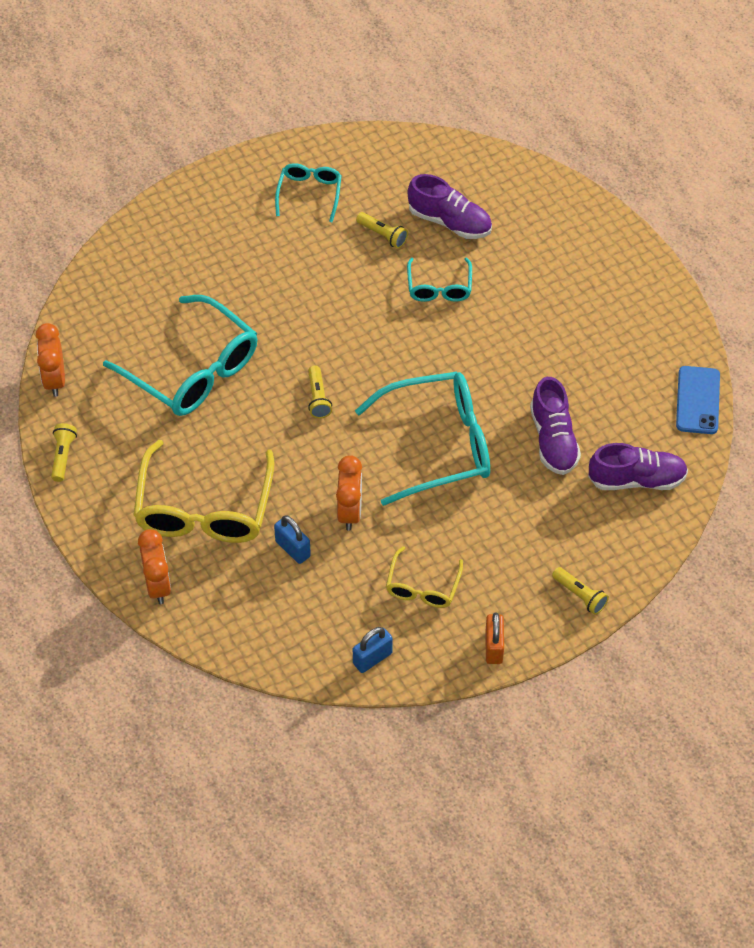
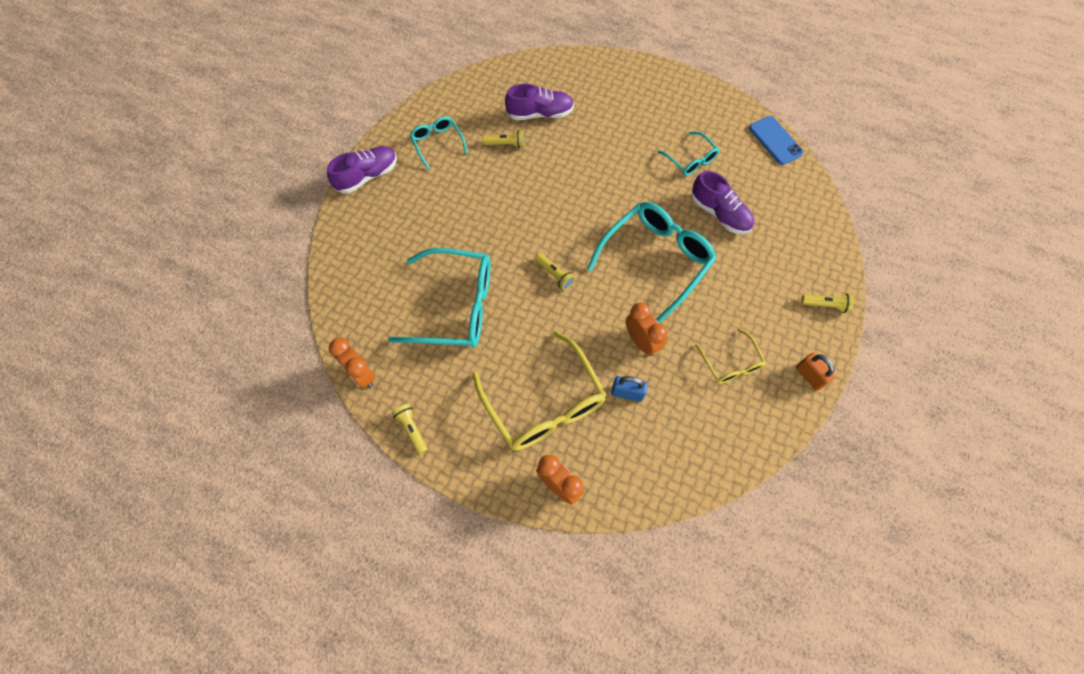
camera: 35 degrees left, 10 degrees up
(372, 658) = (745, 438): blue padlock -> none
(439, 287) = (568, 157): turquoise glasses -> turquoise glasses (690, 160)
(637, 479) = (788, 209): purple shoe -> purple shoe (367, 176)

